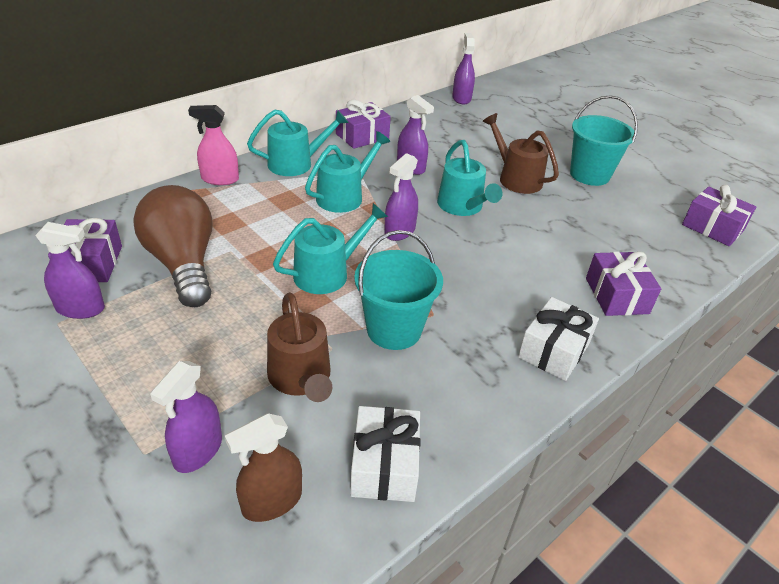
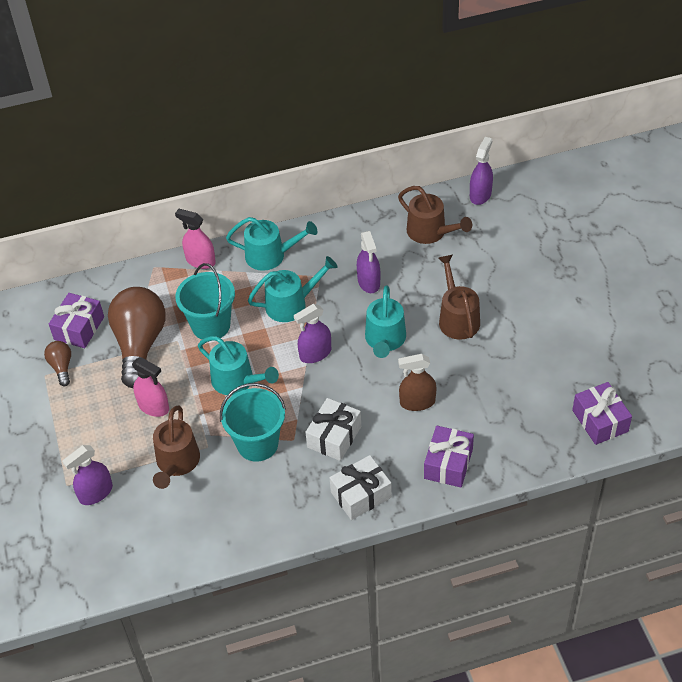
camera: 30 degrees right, 10 degrees up
(80, 308) = (61, 367): purple spray bottle -> brown light bulb
(234, 322) = (154, 407): none -> pink spray bottle
(272, 501) = (123, 537): brown spray bottle -> brown spray bottle (417, 402)
(327, 273) = (237, 381): turquoise watering can -> turquoise watering can turned 45 degrees clockwise
(362, 136) = (347, 232): purple gift -> none
(384, 466) = (196, 538): white gift -> white gift (334, 437)
(439, 126) = (430, 232): none -> brown watering can
(589, 175) = (533, 330): turquoise bucket -> turquoise bucket (211, 325)

